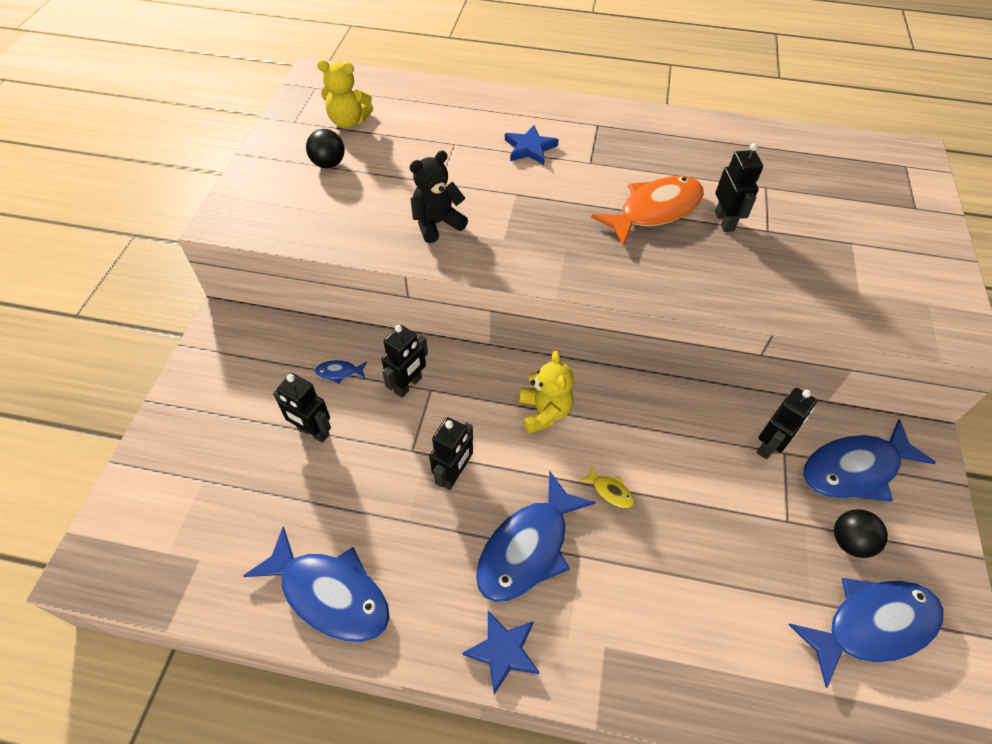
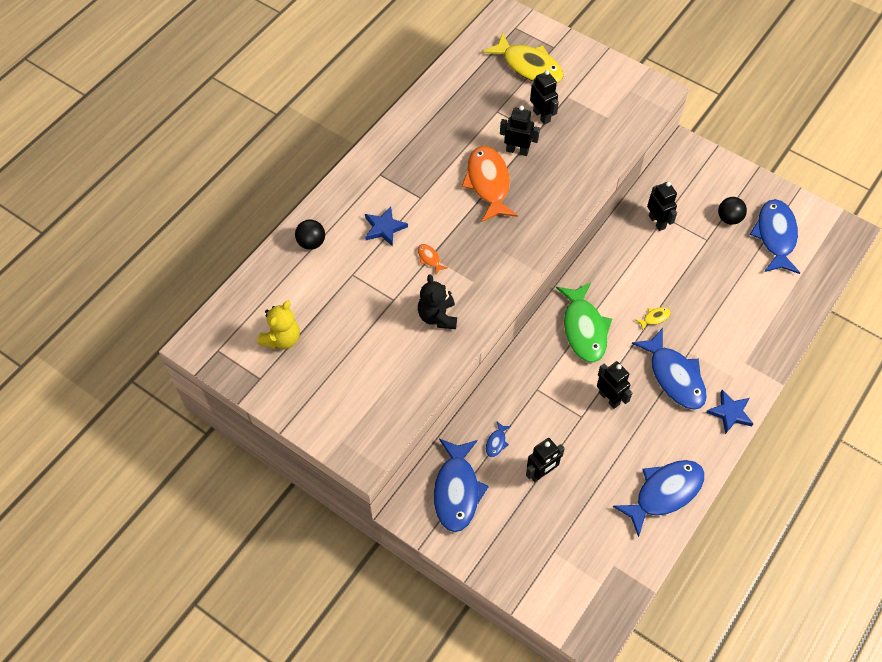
camera: 65 degrees left, 5 degrees up
(329, 164) = (331, 368): black ball -> black ball (311, 243)
(408, 385) = (527, 401): black robot -> black robot (542, 116)
(512, 194) = (429, 258): none -> orange fish
(544, 412) = (584, 329): yellow teddy bear -> green fish
(855, 469) = (688, 190): blue fish -> blue fish (457, 491)
(861, 194) = (529, 66): none -> yellow fish

